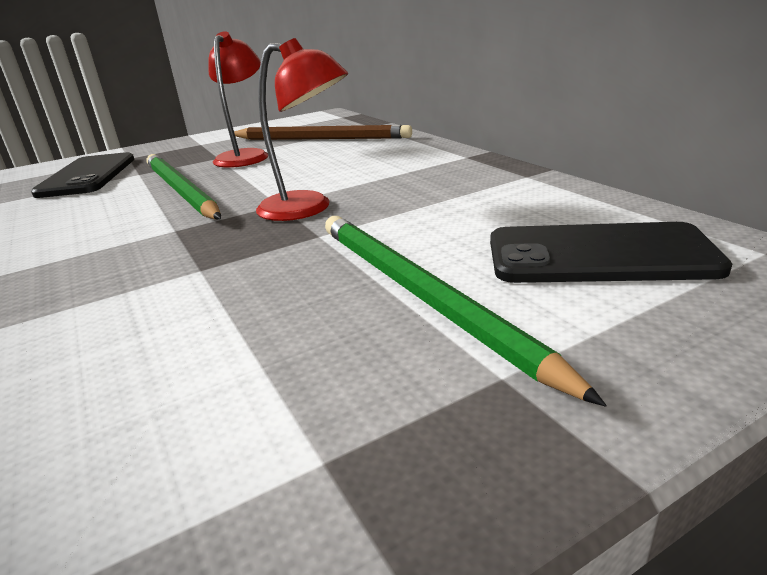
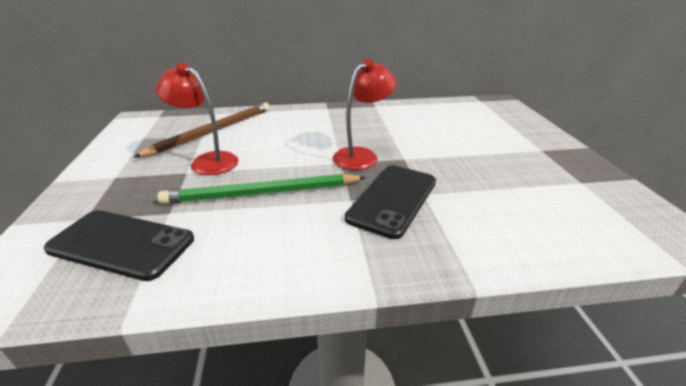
camera: 70 degrees left, 5 degrees up
(421, 294) = (483, 149): green pencil -> none
(599, 255) = (469, 118): black phone -> black phone (393, 199)

